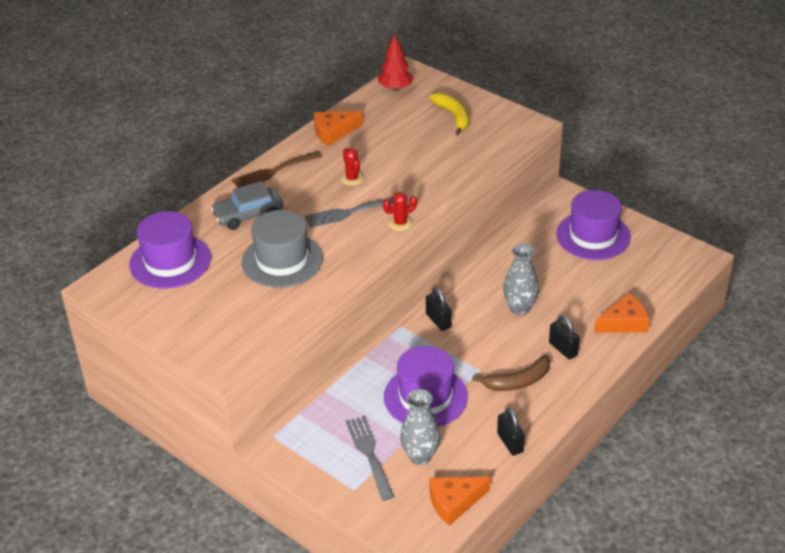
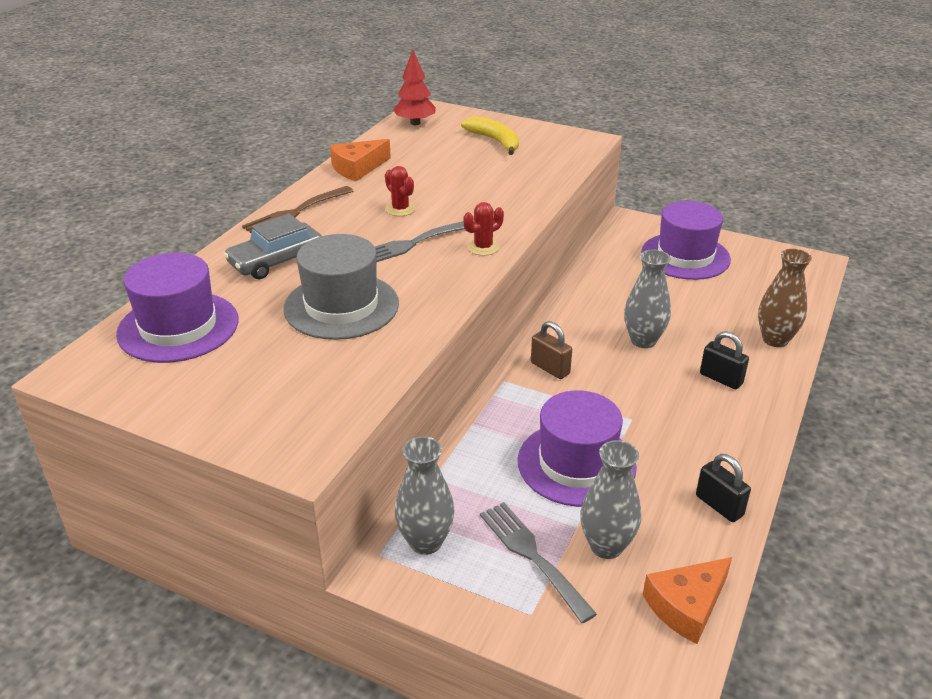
camera: 15 degrees left, 5 degrees down
(304, 433) = (425, 542): none -> grey vase
(438, 321) = (550, 368): black padlock -> brown padlock
(518, 381) = (687, 425): brown banana -> none
(624, 323) = (775, 339): orange cheese -> brown vase

